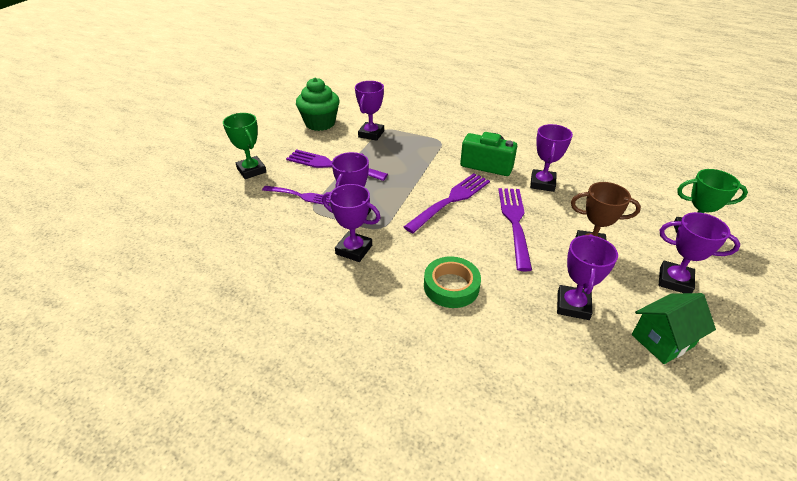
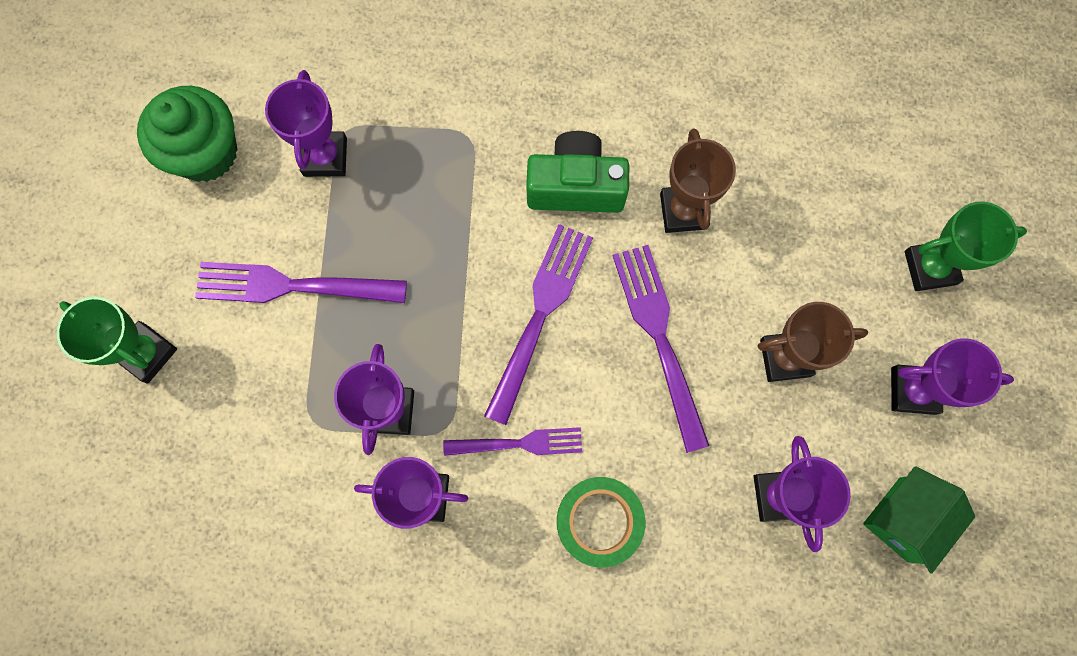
camera: 20 degrees left, 35 degrees up
(299, 195) = (272, 394): purple fork -> purple fork (518, 443)
(542, 183) = (683, 211): purple trophy -> brown trophy

